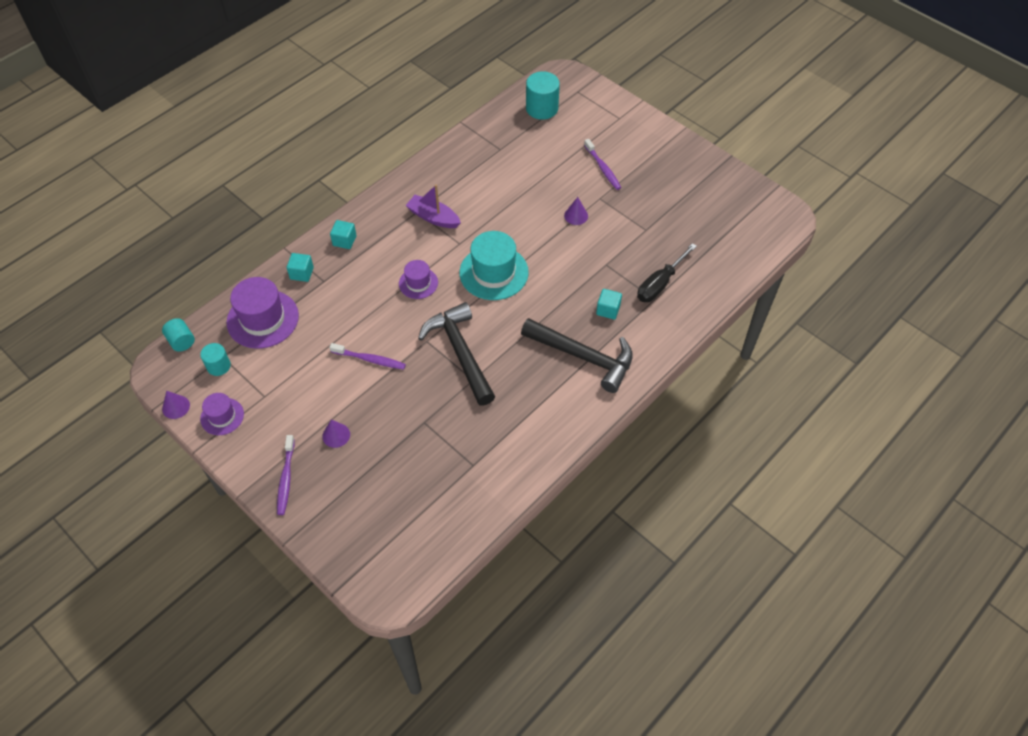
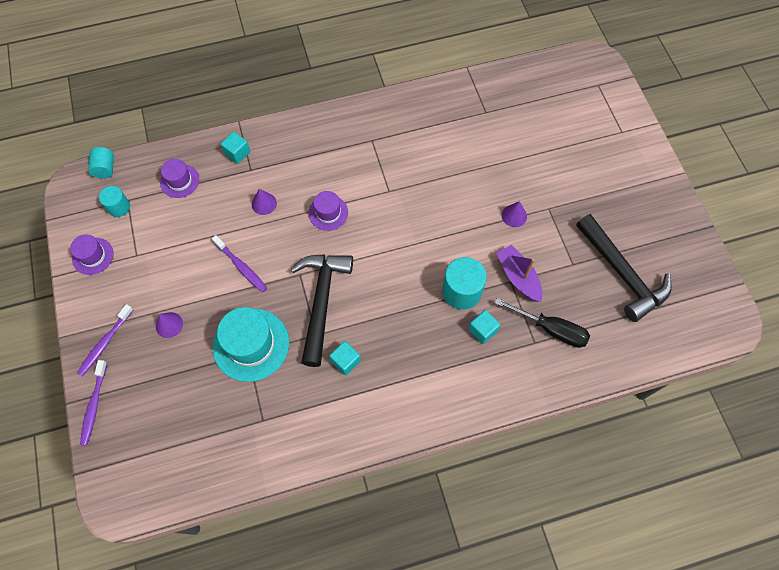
camera: 30 degrees right, 10 degrees up
(176, 407) = (64, 227): purple cone -> purple cone (264, 203)
(262, 319) = (179, 181): purple hat -> purple hat, size x0.57
(344, 241) = (292, 139): turquoise cube -> turquoise cube (345, 361)
(433, 217) = (382, 153): purple boat -> purple boat (518, 277)
(494, 272) = (401, 236): turquoise hat -> turquoise hat (251, 344)
(542, 108) = (552, 87): turquoise cylinder -> turquoise cylinder (461, 291)
(583, 356) = (428, 366): black hammer -> black hammer (622, 273)
(603, 168) = (571, 178): purple toothbrush -> purple toothbrush (94, 405)
(660, 283) = (550, 329): black screwdriver -> black screwdriver turned 135 degrees counterclockwise

